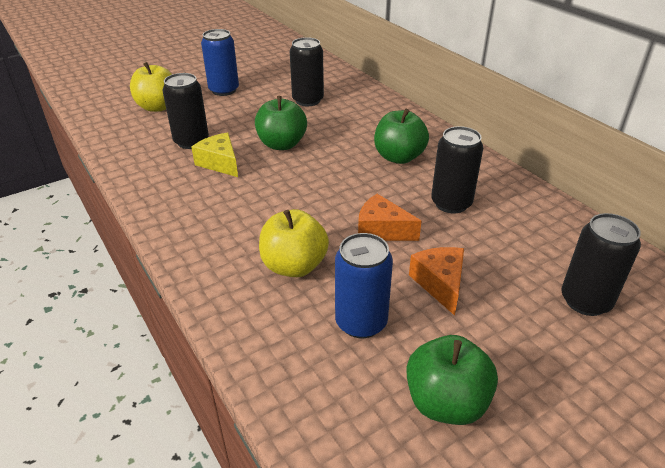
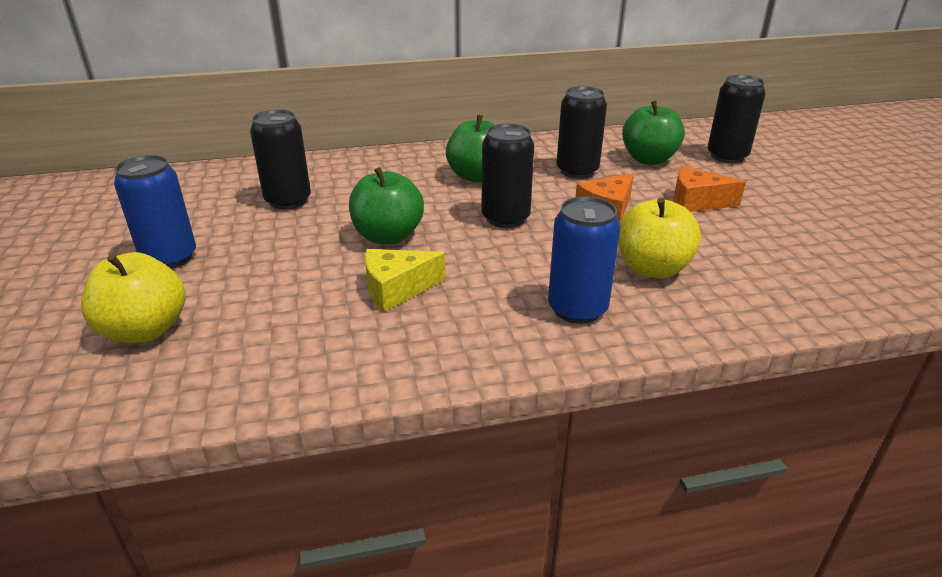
camera: 70 degrees left, 5 degrees down
(191, 141) = (310, 307): black can -> black can (505, 218)
(361, 322) = (746, 248): blue can -> blue can (577, 309)
(446, 402) = (842, 231): green apple -> green apple (648, 159)

